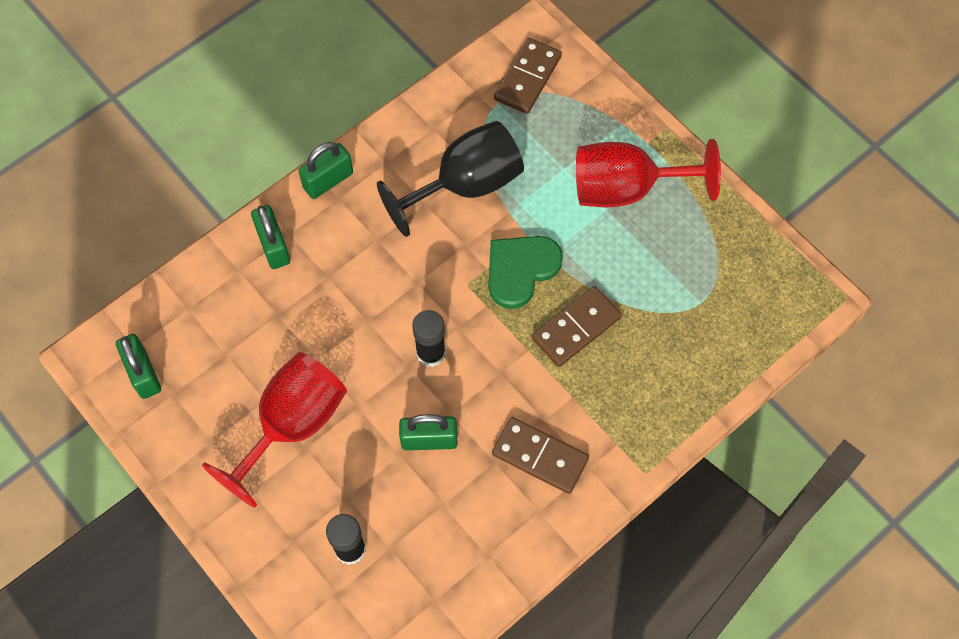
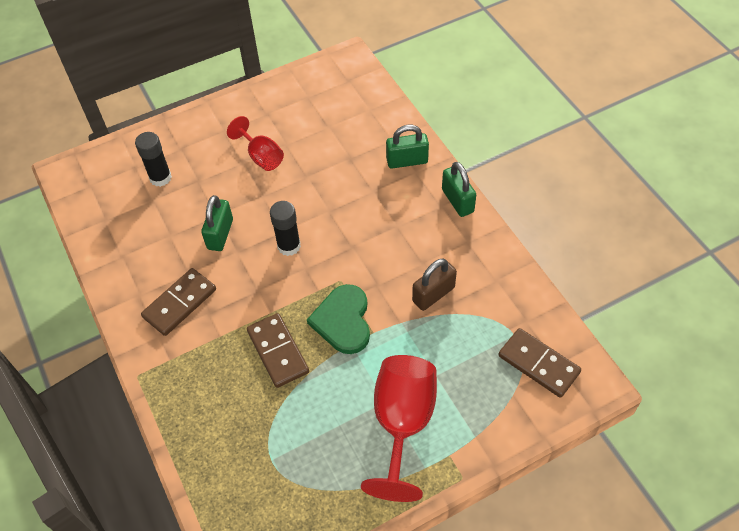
camera: 105 degrees right, 10 degrees down
(143, 373) = (327, 83): green padlock -> none
(292, 425) = (261, 156): red goblet -> red goblet, size x0.57
(465, 185) = (433, 294): black goblet -> brown padlock
(520, 270) = (343, 321): green heart -> green heart turned 150 degrees counterclockwise

